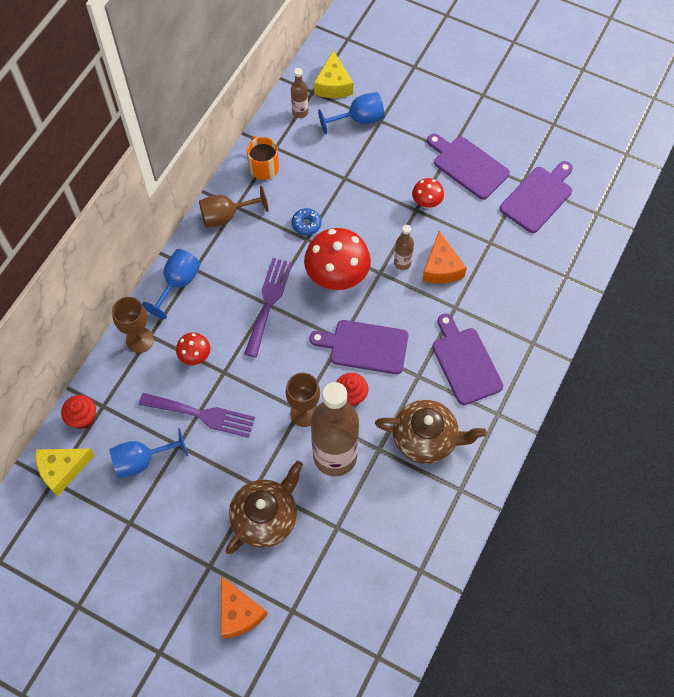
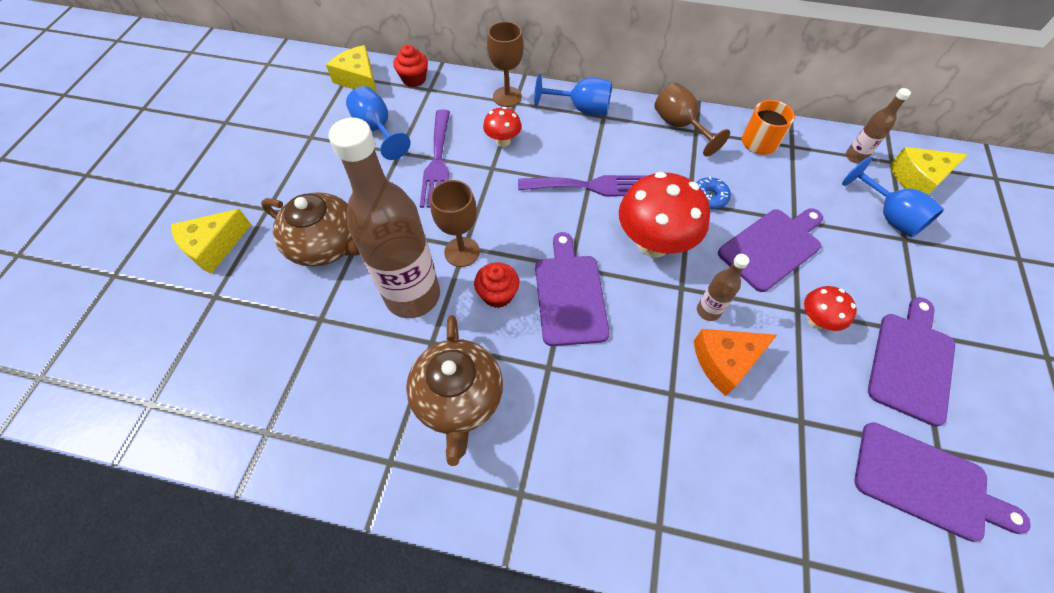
camera: 75 degrees right, 5 degrees down
(238, 613) = (214, 247): orange cheese -> yellow cheese
(465, 362) = (589, 427): purple cutting board -> purple cutting board (772, 247)

